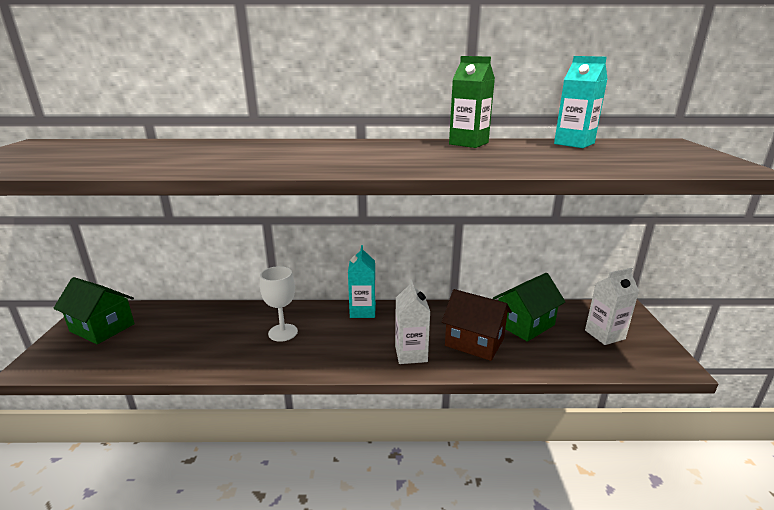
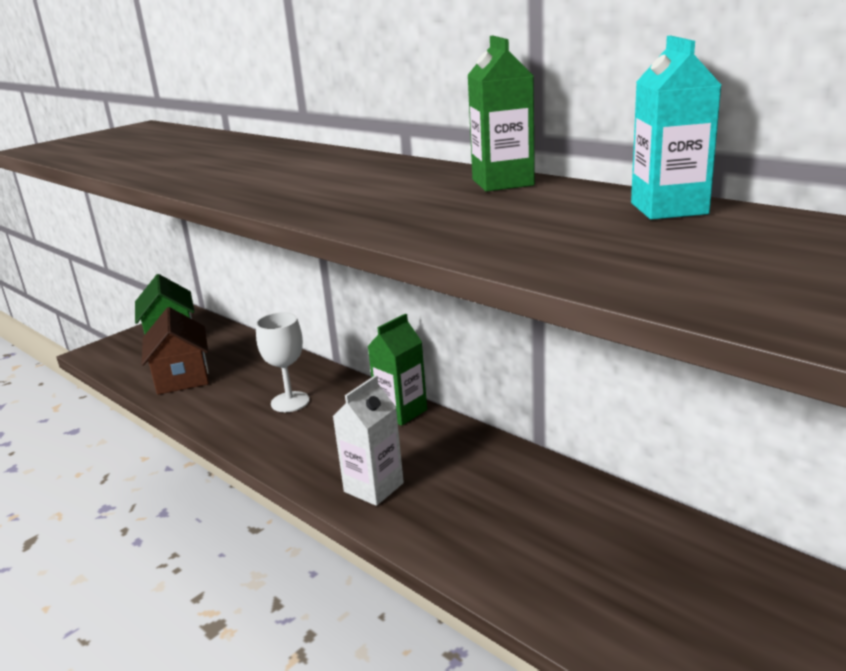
camera: 45 degrees right, 0 degrees up
(363, 311) = (401, 412): turquoise carton -> green carton
(474, 342) = (471, 512): brown house -> brown house (182, 376)
(525, 324) = (584, 525): green house -> none
(604, 334) = (697, 607): white carton -> none

